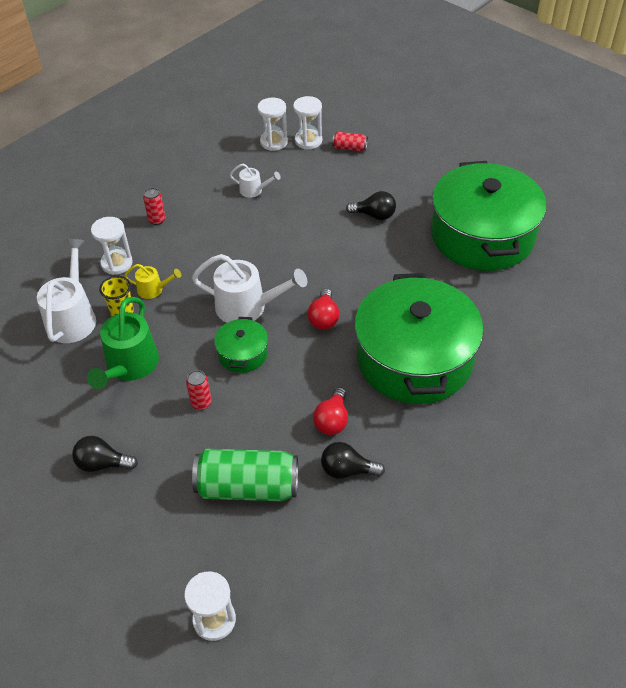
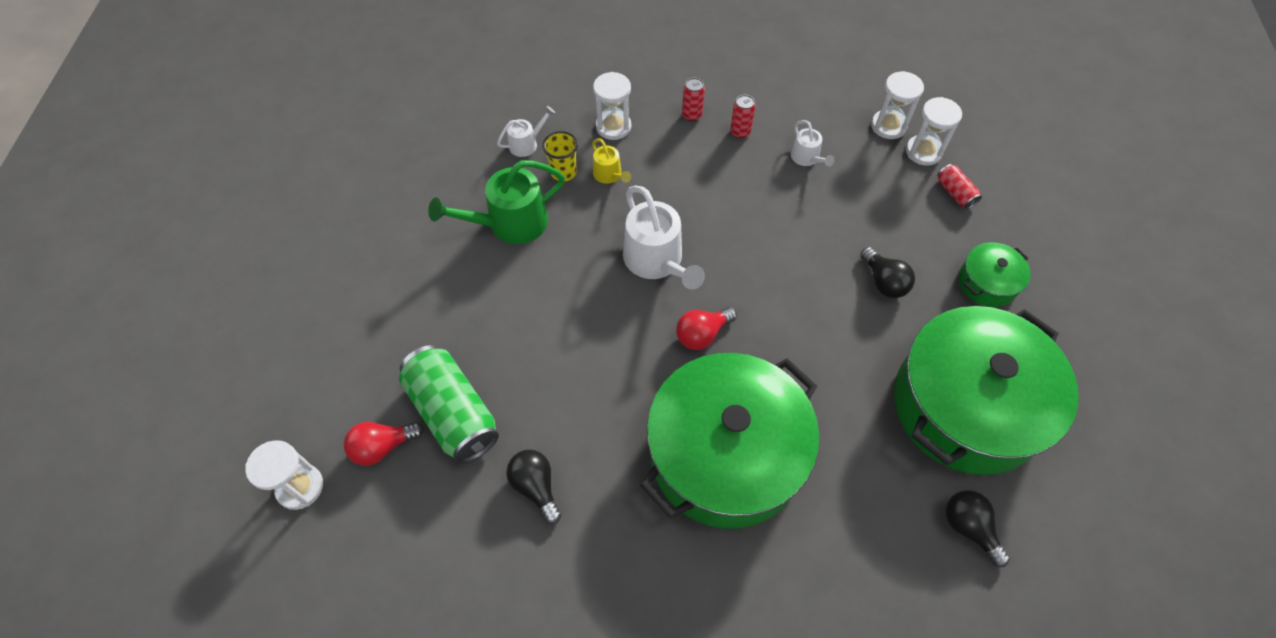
camera: 50 degrees right, 10 degrees up
(73, 317) = (526, 144): white watering can -> white watering can, size x0.52
(102, 463) = (395, 283): black light bulb -> black light bulb (968, 528)
(201, 403) = (515, 307): red can -> red can (740, 132)
(243, 353) = (598, 298): green pot -> green pot (987, 283)
(332, 420) = (584, 431): red light bulb -> red light bulb (382, 447)

